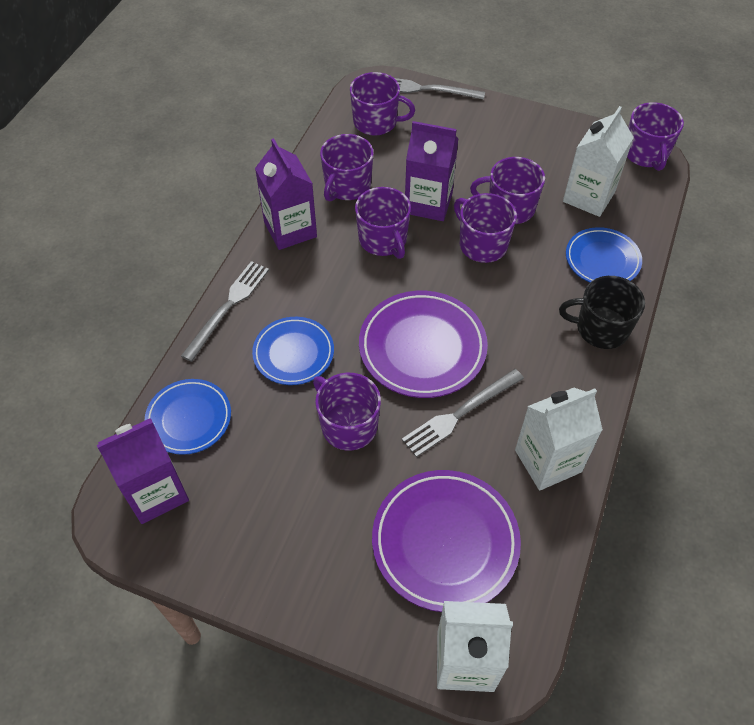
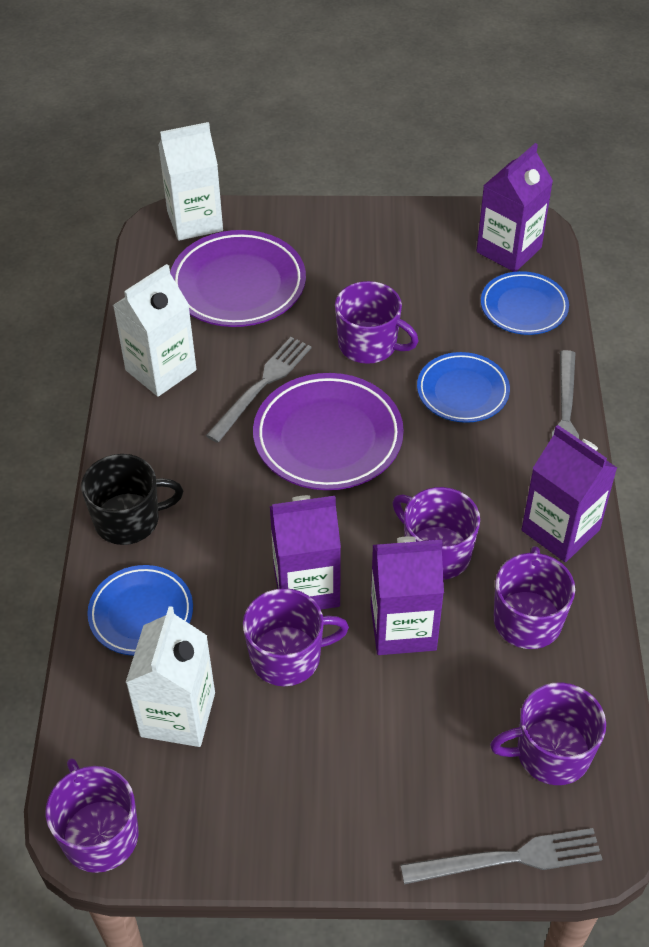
camera: 160 degrees right, 5 degrees down
(482, 244) = (306, 587): purple mug -> purple carton

